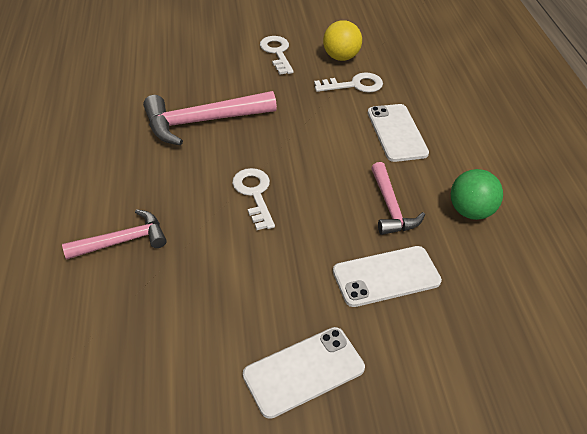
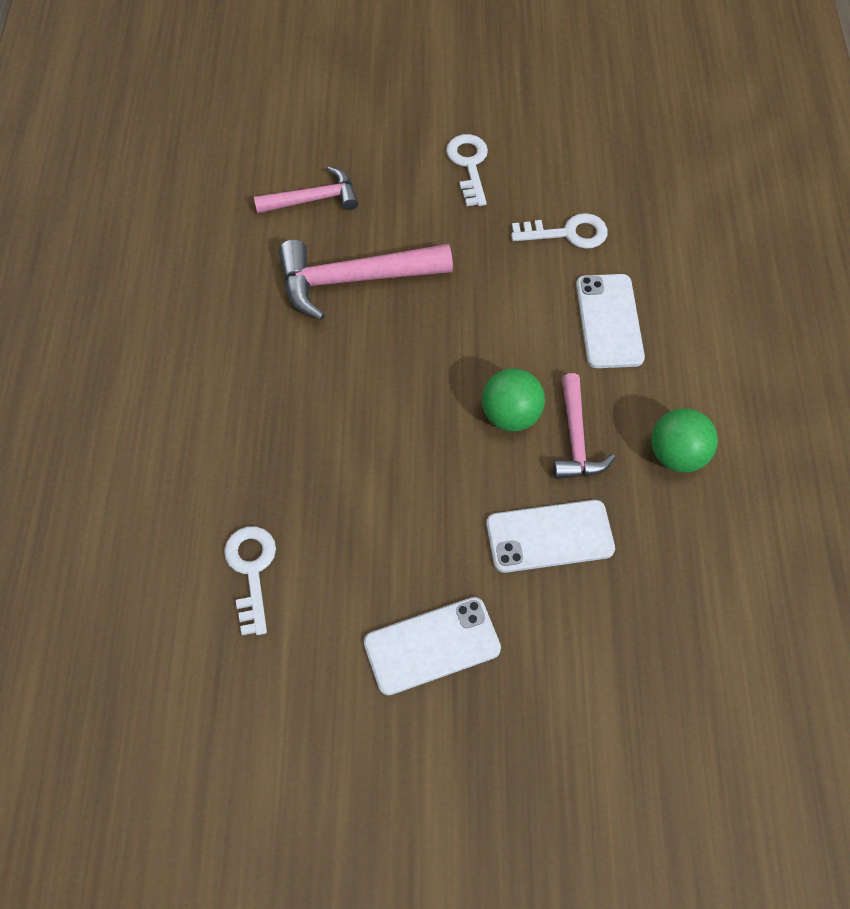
camera: 10 degrees right, 15 degrees up
(123, 241) = (243, 453): pink hammer -> pink hammer (314, 199)
(254, 194) = (407, 401): white key -> white key (251, 571)
(337, 196) = (510, 415): none -> green ball
(341, 57) = (557, 180): yellow ball -> none

